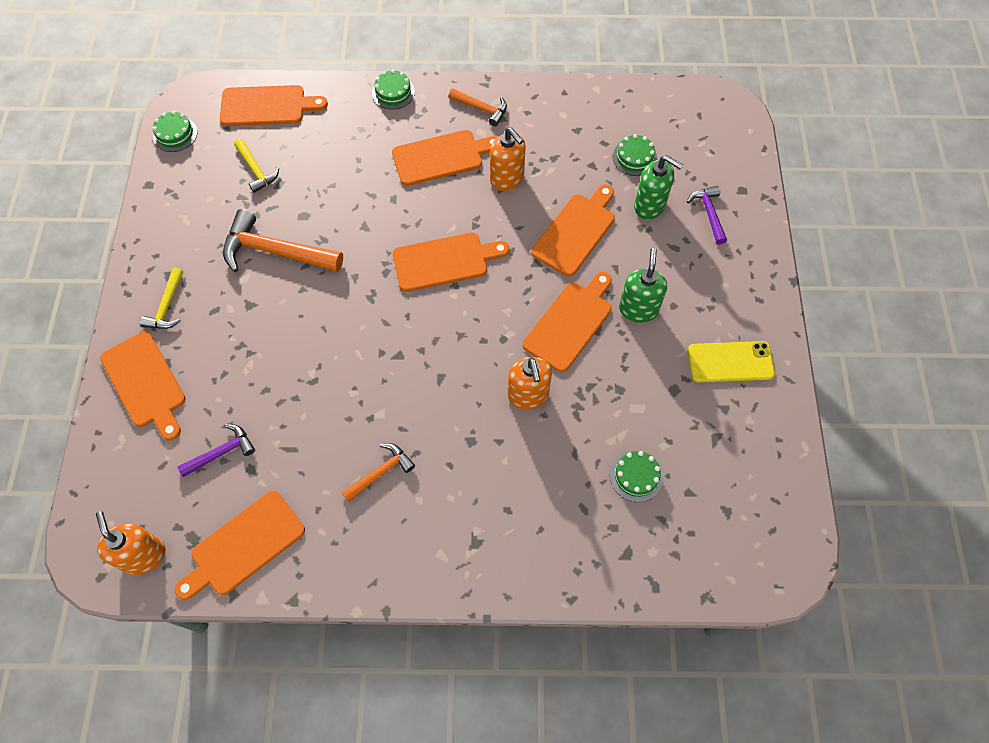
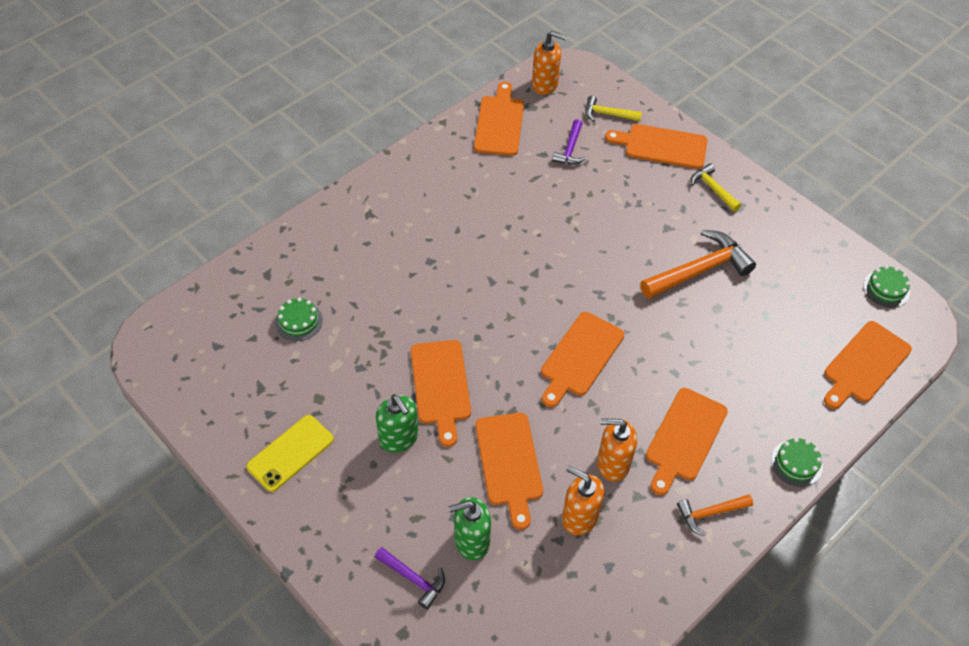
camera: 135 degrees right, 10 degrees down
(256, 170) = (794, 311): yellow hammer -> yellow hammer (607, 114)
(381, 472) = (466, 206): orange hammer -> none
(528, 395) = (421, 315): orange soap dispenser -> orange soap dispenser (579, 517)
(634, 157) = (530, 581): green cake -> none

